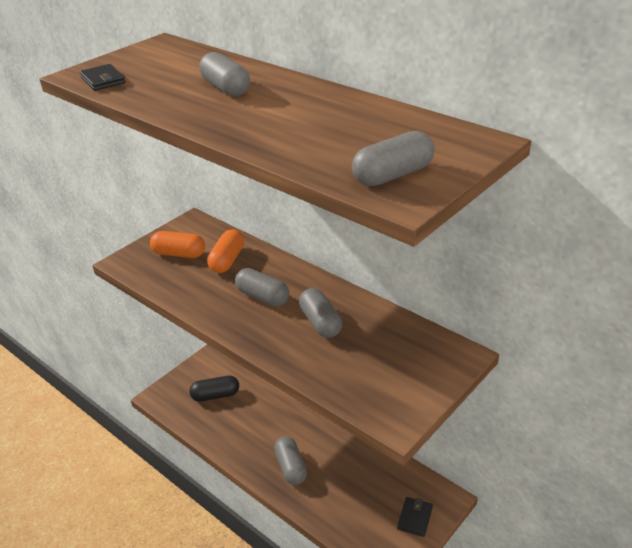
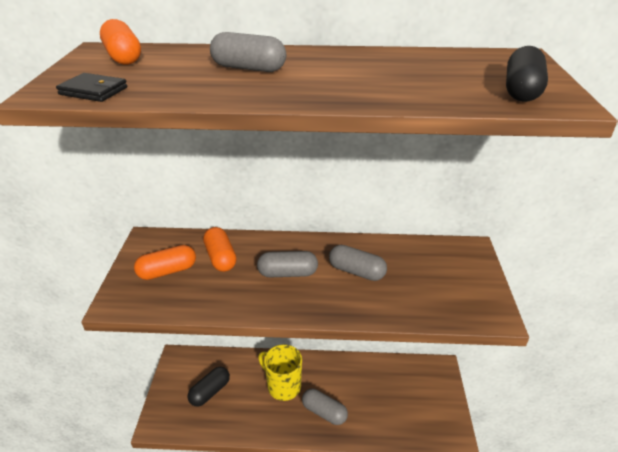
camera: 40 degrees left, 0 degrees up
(164, 54) = (123, 57): none -> orange capsule
(277, 425) = (283, 386): none -> yellow mug
(393, 175) = (521, 90): grey capsule -> black capsule
(414, 518) = (436, 393): black wallet -> none

